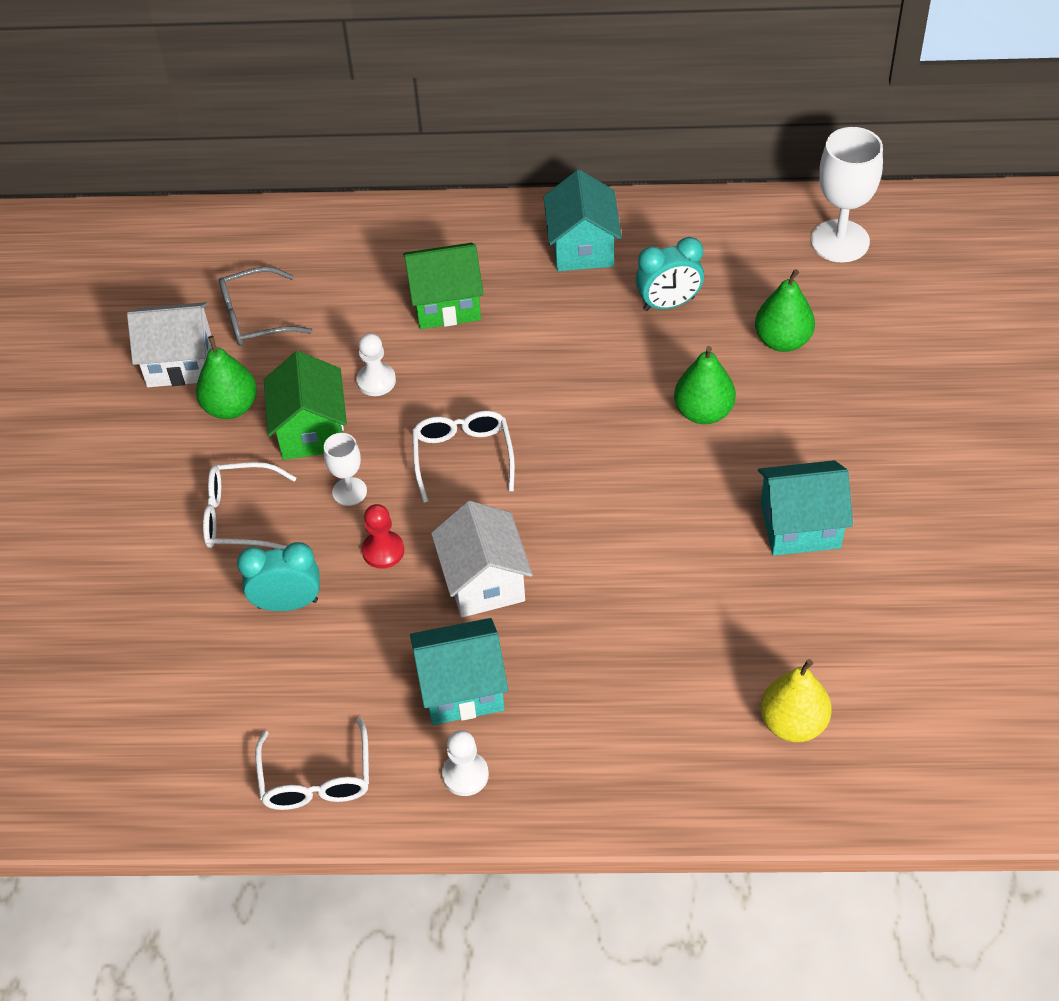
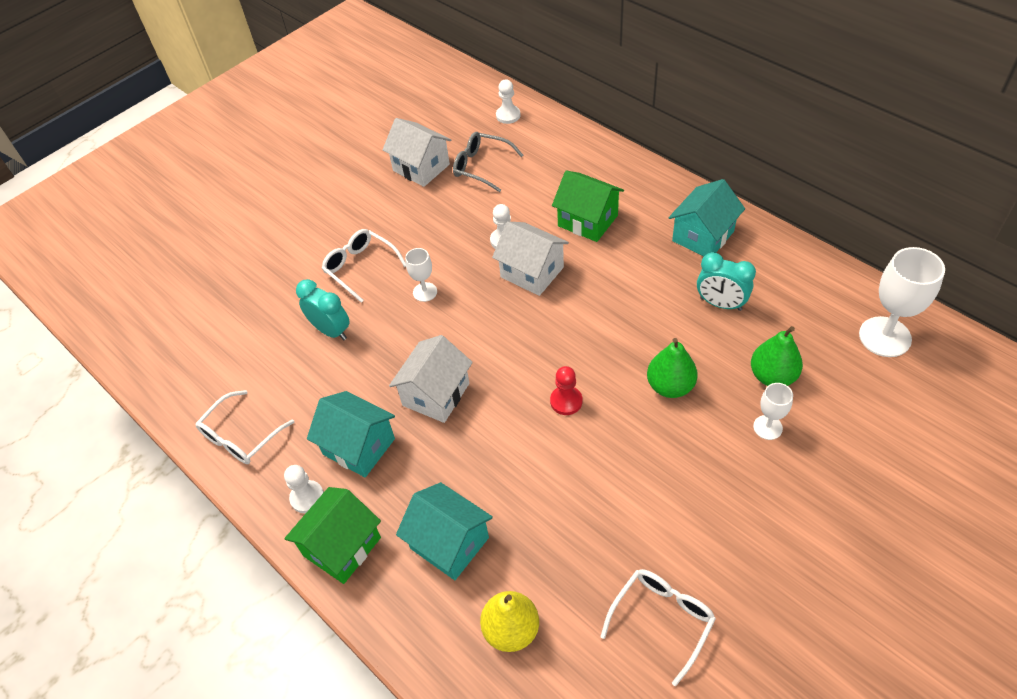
camera: 45 degrees right, 0 degrees up
(219, 241) = (508, 115): none -> white pawn
(231, 407) = (419, 207): green pear -> none
(311, 430) = (442, 245): green house -> green house (342, 547)
(383, 551) = (405, 337): red pawn -> red pawn (566, 401)
(446, 394) = (532, 272): none -> white house
(463, 457) = (502, 314): white glasses -> white glasses (662, 620)
(800, 526) = (654, 505): turquoise house -> turquoise house (449, 543)
(824, 389) = (767, 427): none -> white goblet

